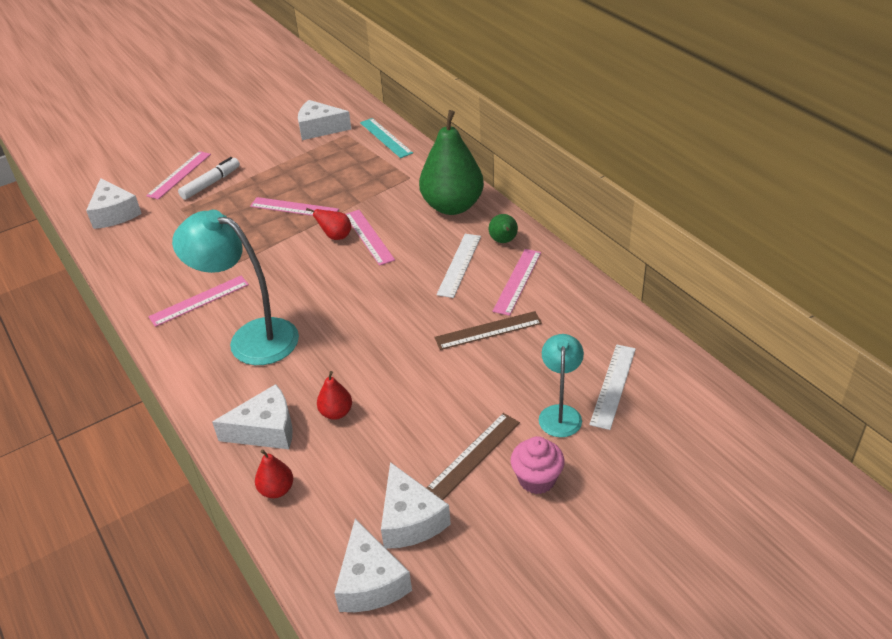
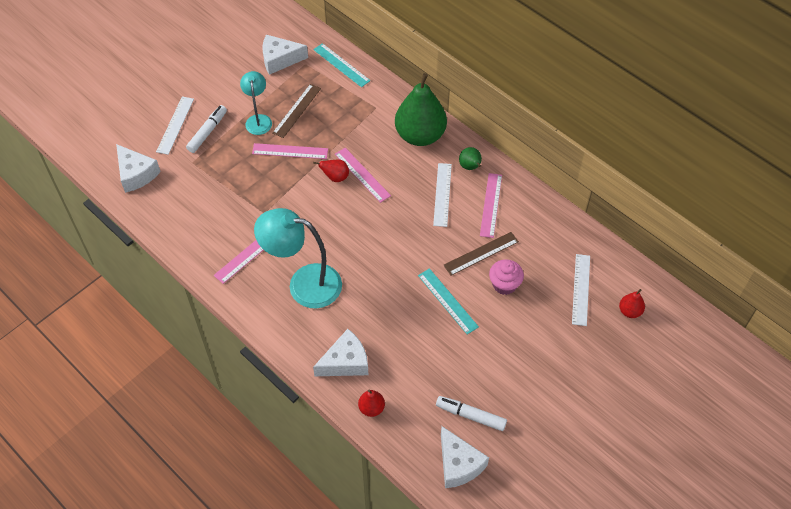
camera: 15 degrees left, 15 degrees up
(179, 175) = (175, 125): pink ruler -> white ruler
(336, 413) = (392, 340): red pear -> red pear (630, 311)
(410, 520) = (470, 416): white cheese -> white marker
(426, 377) = (447, 301): none -> turquoise ruler
(474, 455) = (499, 359): brown ruler -> brown ruler (297, 110)
(537, 479) = (546, 372): pink cupcake -> pink cupcake (504, 284)
(560, 413) = (550, 317): turquoise lamp -> turquoise lamp (258, 120)

